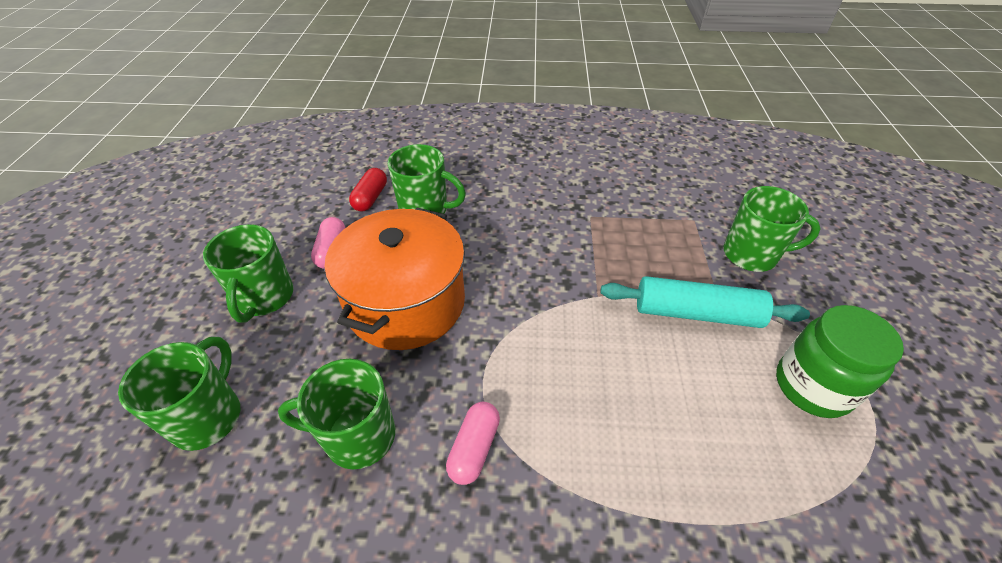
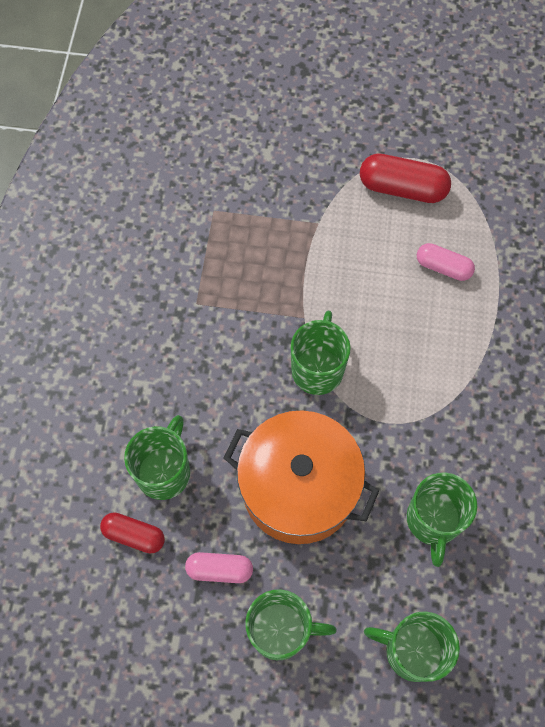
camera: 85 degrees left, 20 degrees up
(474, 448) = (445, 432): pink capsule -> pink capsule (443, 267)
(696, 313) = (329, 244): turquoise rolling pin -> none
(751, 255) = (266, 178): green mug -> green mug (317, 369)
(812, 386) = (402, 188): green jar -> red capsule

